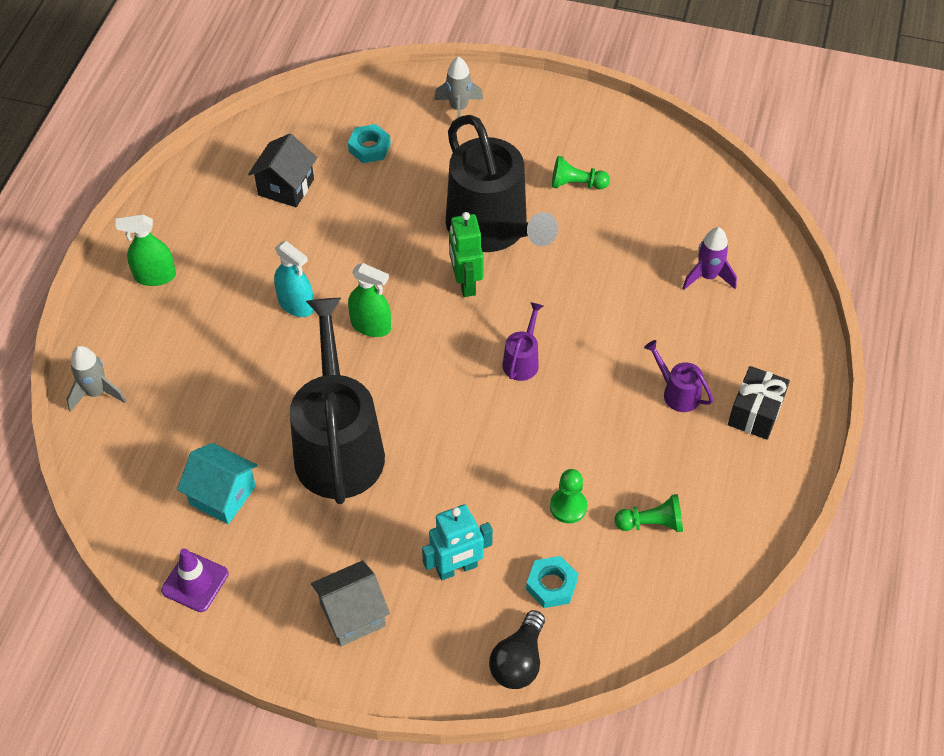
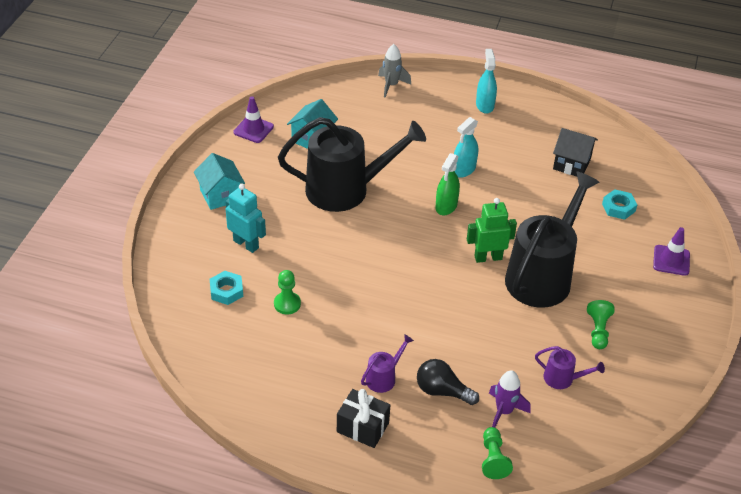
camera: 90 degrees right, 10 degrees down
(155, 276) = (484, 105): green spray bottle -> turquoise spray bottle
(352, 614) = (220, 195): grey house -> turquoise house
(457, 568) = (246, 244): turquoise robot -> turquoise robot turned 150 degrees clockwise
(458, 109) = (671, 260): grey rocket -> purple traffic cone
(492, 229) = (542, 275): black watering can -> black watering can turned 150 degrees clockwise
(518, 661) = (174, 271): black light bulb -> black light bulb (442, 391)
(522, 360) = (415, 286): purple watering can -> purple watering can (563, 379)
(651, 523) = (268, 350): green pawn -> green pawn (493, 459)

